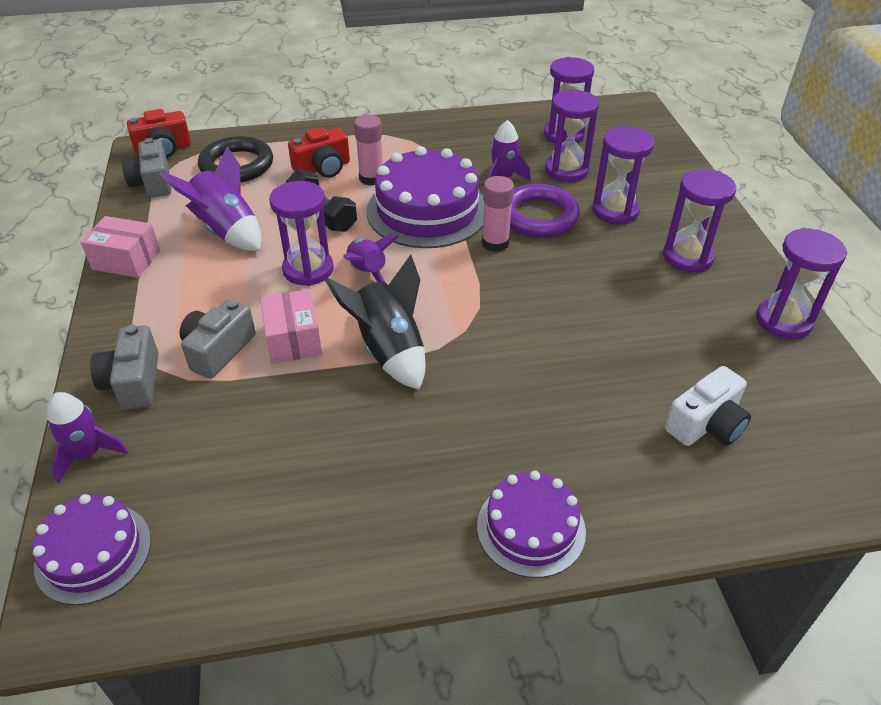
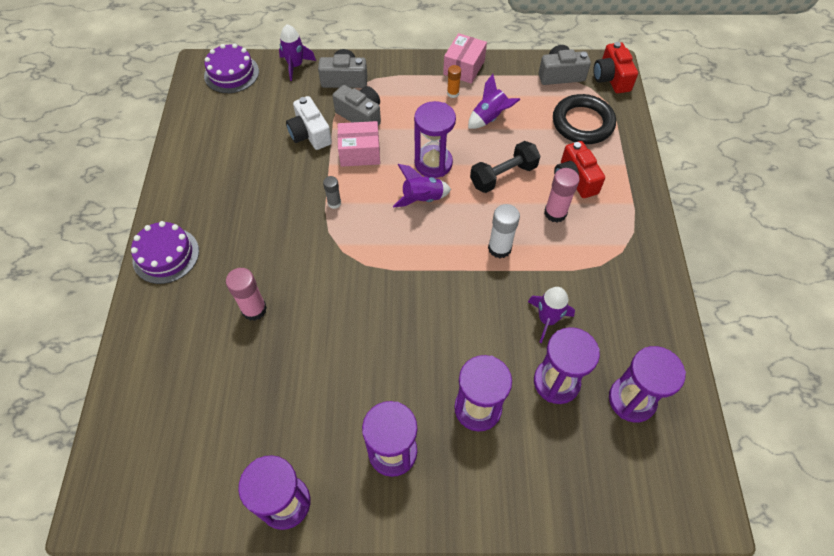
camera: 100 degrees right, 15 degrees up
(178, 265) = (453, 93): none -> orange glue stick
(227, 231) = (489, 118): purple rocket -> purple rocket, size x0.66
(389, 350) = (334, 203): black rocket -> grey glue stick
(427, 210) = (499, 248): purple cake -> white glue stick
(495, 243) = (443, 291): pink glue stick -> pink glue stick (254, 309)
(538, 216) = (478, 335): purple ring -> none
(706, 424) = (200, 385): white camera -> white camera (310, 134)

